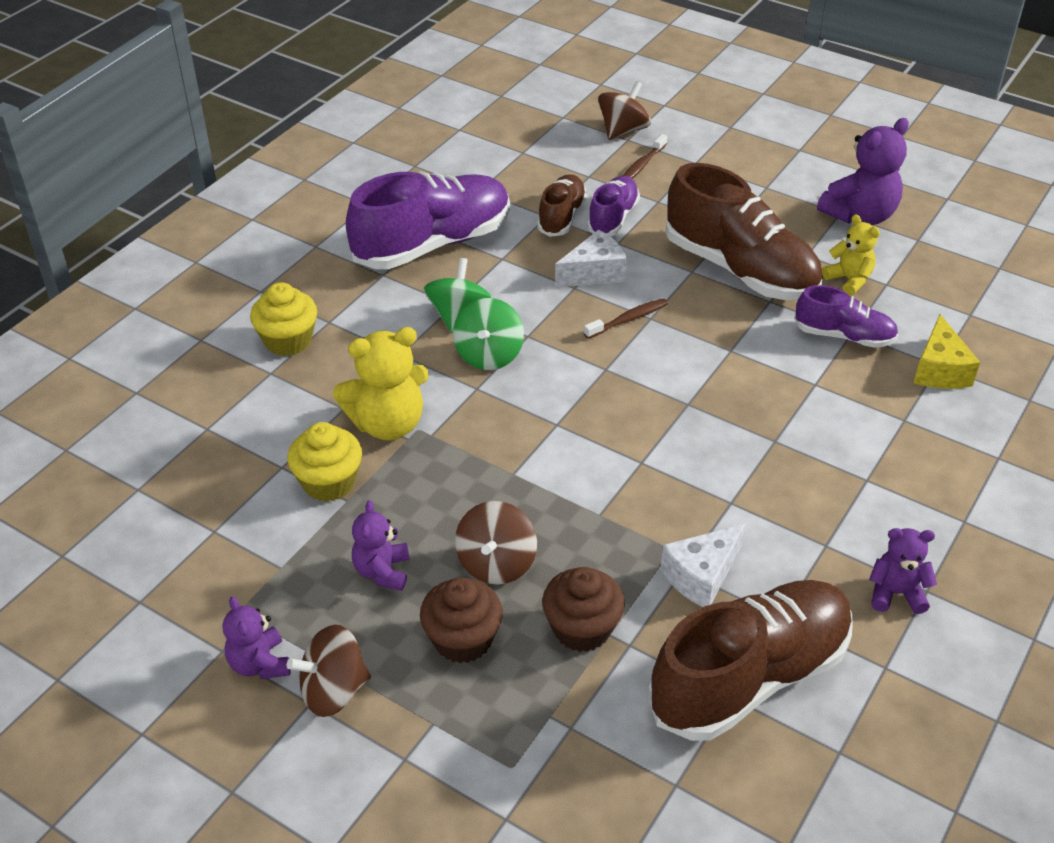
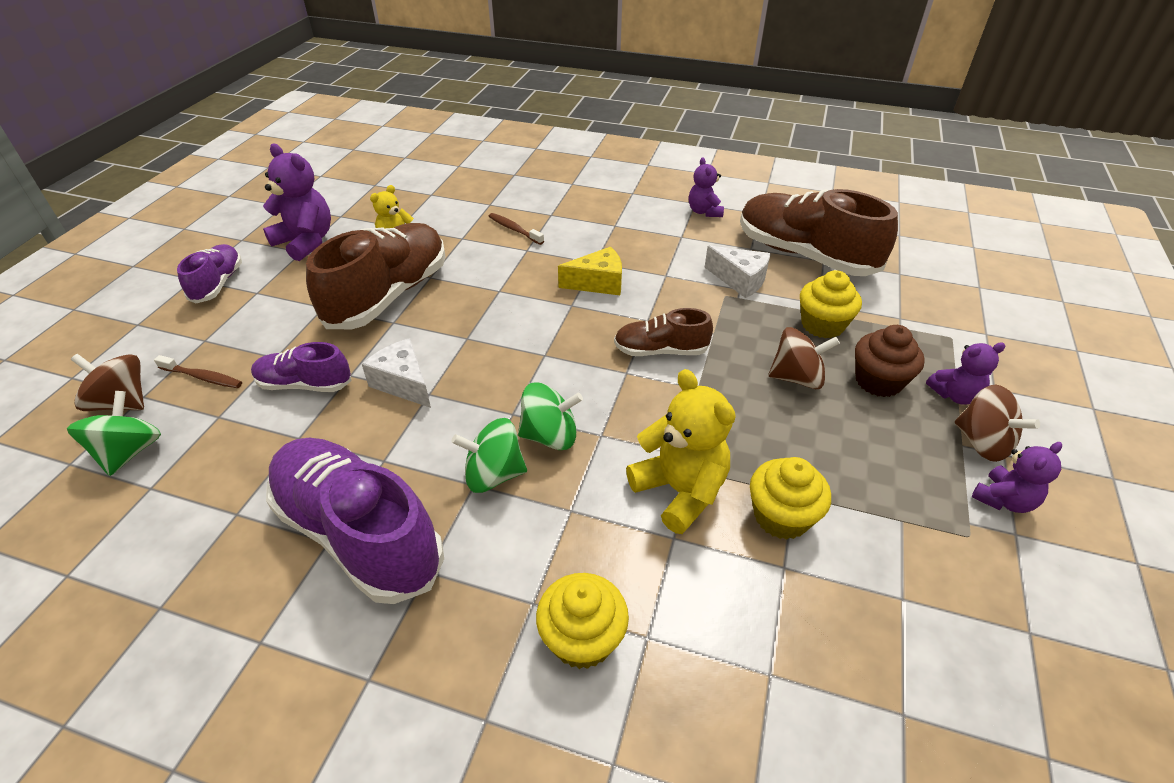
camera: 105 degrees left, 0 degrees up
(382, 571) = (853, 445): purple teddy bear -> purple teddy bear (954, 395)
(561, 217) = (301, 424): brown shoe -> brown shoe (660, 350)
(564, 140) = (129, 452): none -> green spinning top
(582, 628) = (822, 325): brown cupcake -> yellow cupcake
(628, 319) = (472, 350): brown toothbrush -> brown toothbrush (514, 229)
(844, 336) = (468, 241): purple shoe -> purple shoe (218, 284)
(939, 370) = (495, 203): yellow cheese -> yellow cheese (598, 283)

